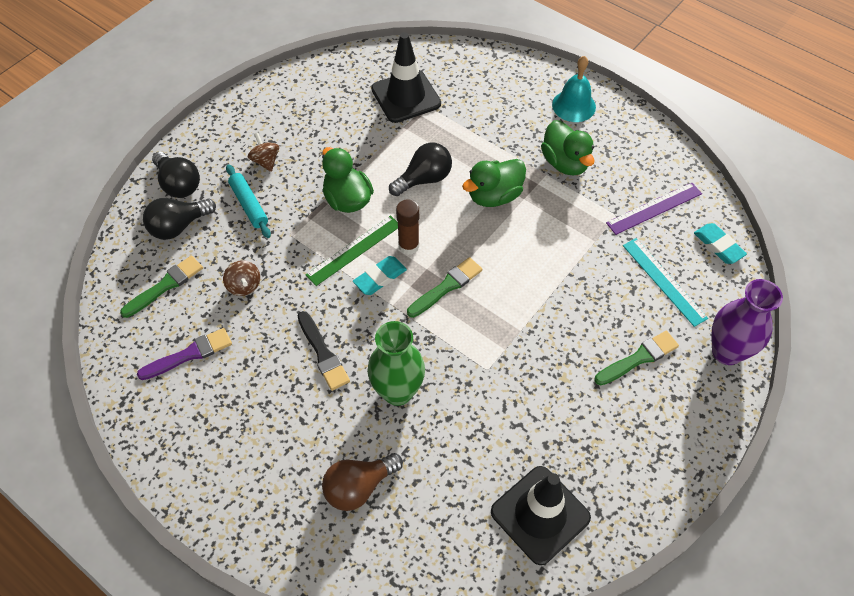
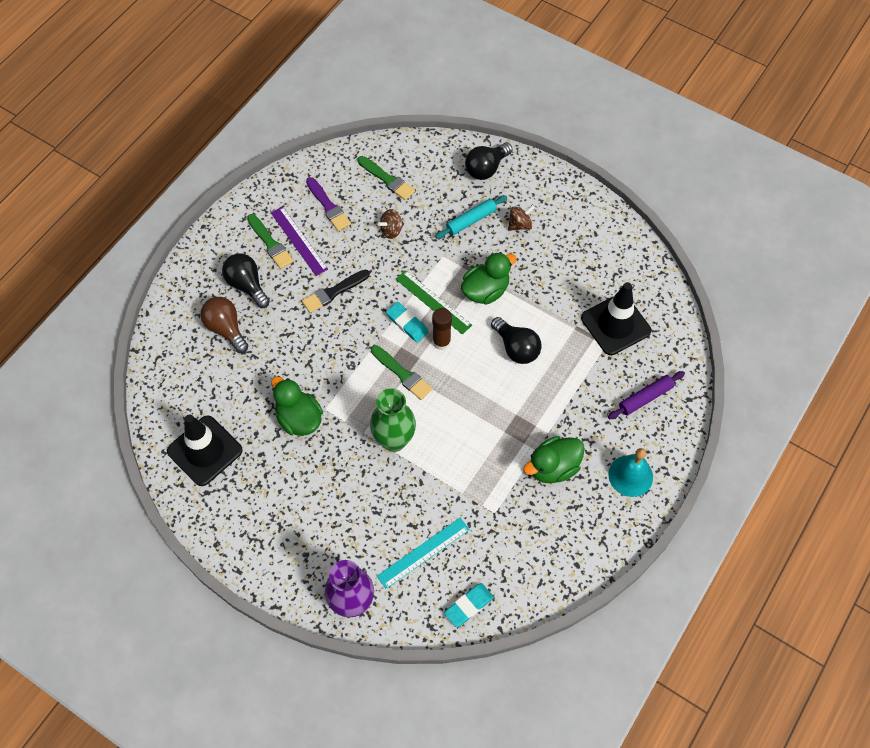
camera: 85 degrees right, 5 degrees up
(178, 226) = (444, 177): black light bulb -> black light bulb (247, 285)
(397, 391) = (303, 346): green vase -> green vase (394, 440)
(491, 85) = (645, 398): none -> purple rolling pin
(494, 196) = (504, 407): green duck -> green duck (299, 419)
(639, 358) = (342, 527): green brush -> green brush (270, 244)
(654, 208) = (507, 548): purple ruler -> purple ruler (299, 241)

